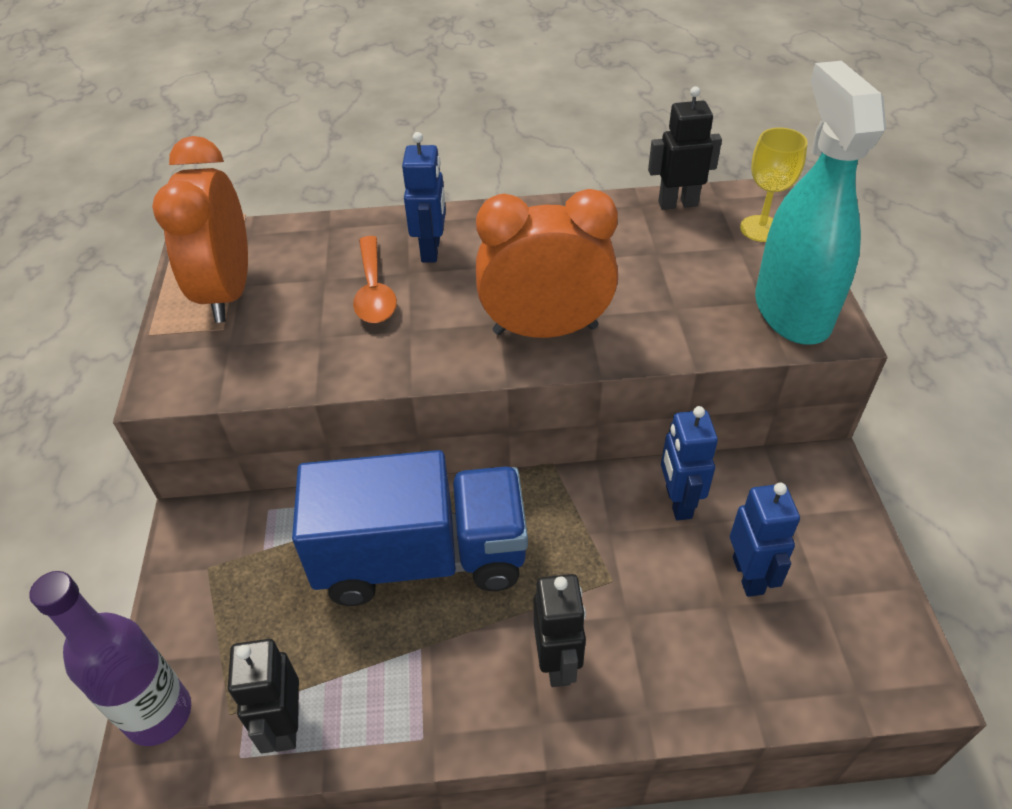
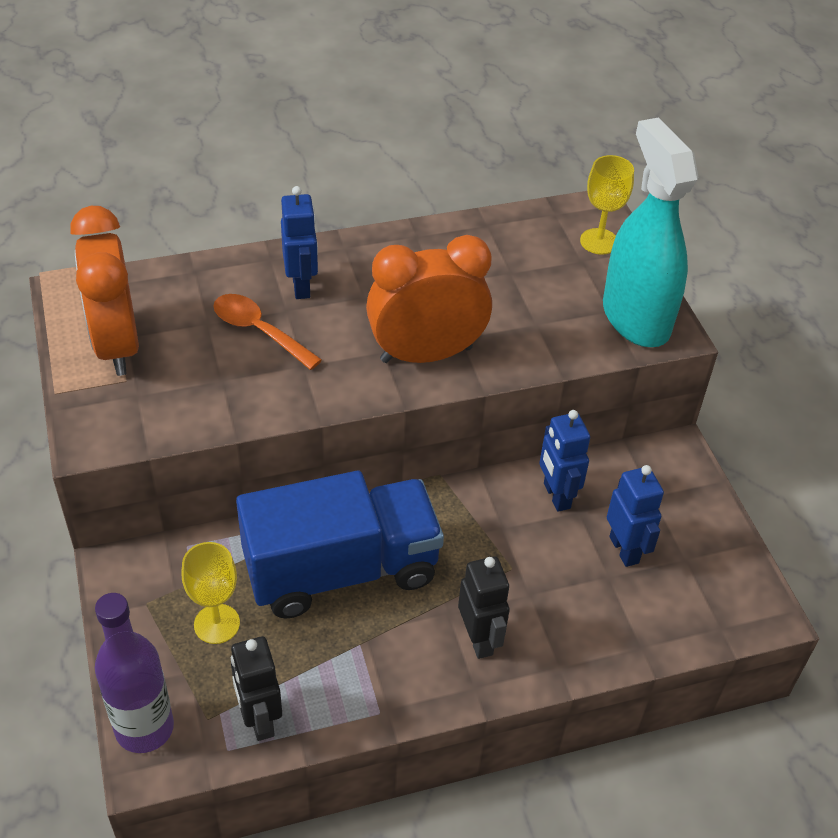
camera: 15 degrees left, 0 degrees up
(273, 601) = (217, 624): none -> yellow goblet
(374, 291) = (259, 331): orange spoon -> orange spoon turned 150 degrees clockwise
(677, 203) = (520, 222): black robot -> none

